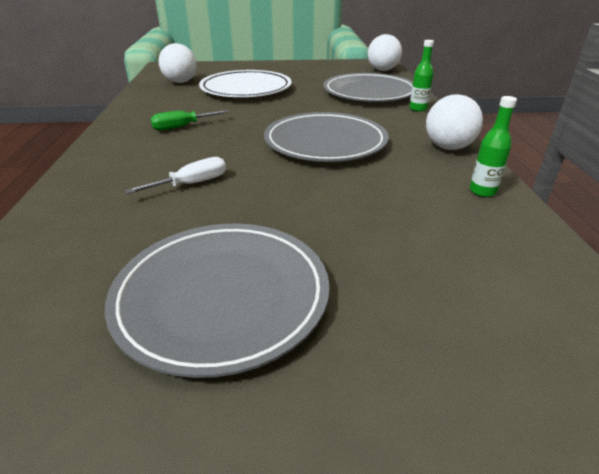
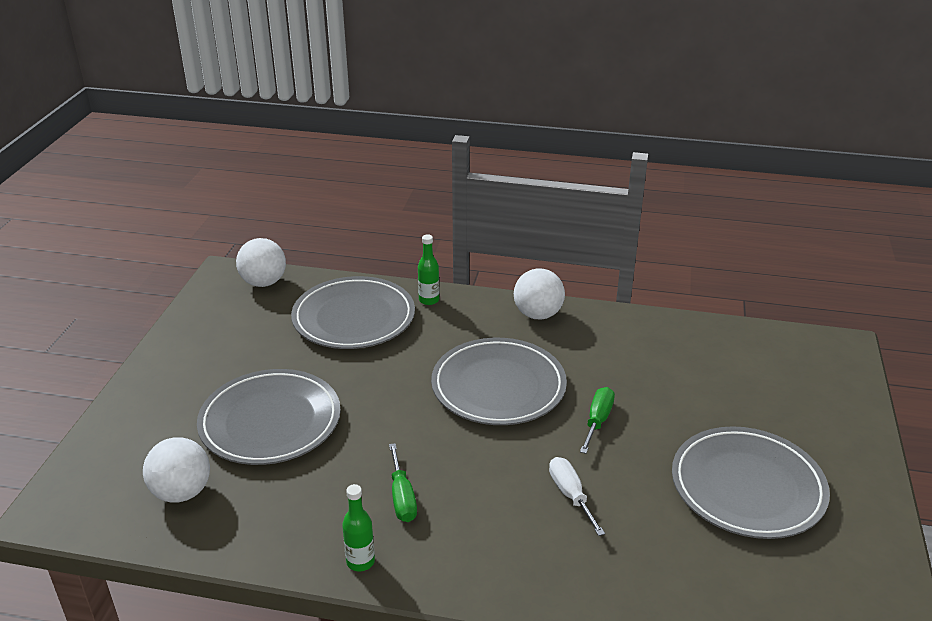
camera: 75 degrees left, 0 degrees up
(246, 89) = (270, 422): white plate -> grey plate
(303, 188) = (598, 421): none -> green screwdriver
(482, 191) = (625, 326): green bottle -> green bottle (360, 561)

